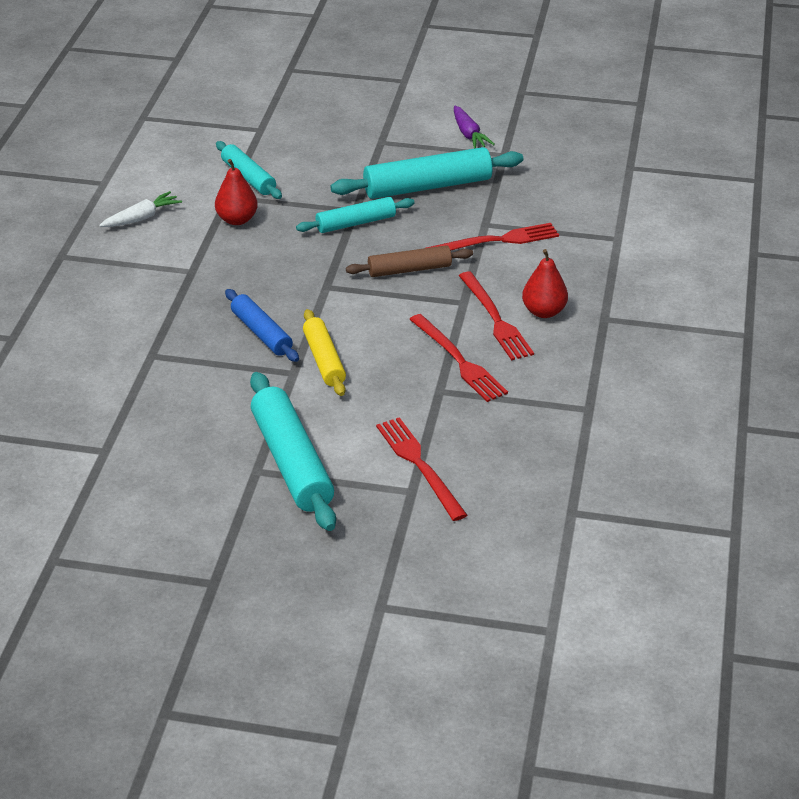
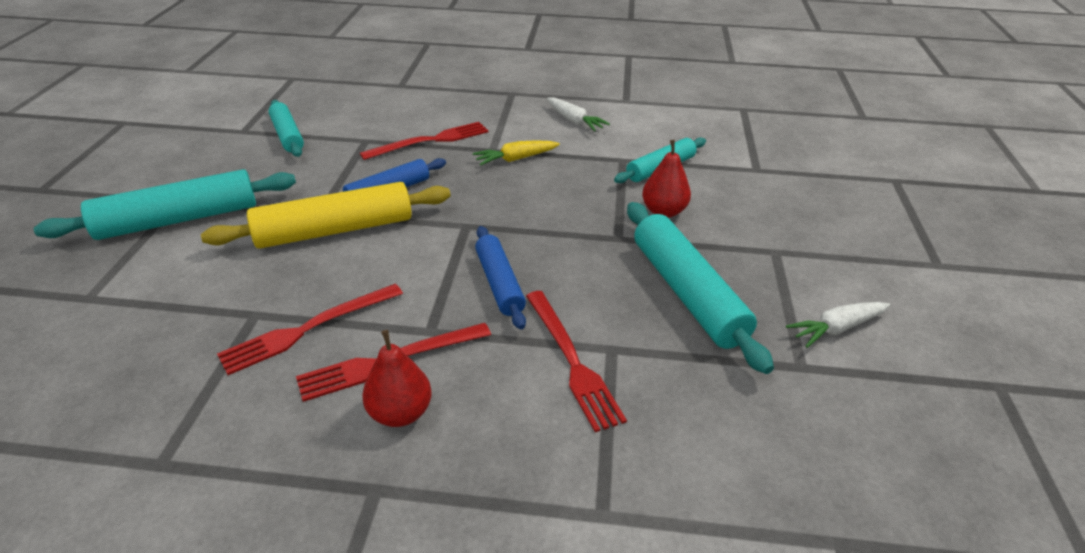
camera: 85 degrees right, 0 degrees up
(214, 257) = (516, 159): none -> yellow carrot
(237, 220) = (581, 167): red pear -> red pear (663, 211)
(324, 360) = (335, 230): yellow rolling pin -> yellow rolling pin, size x1.64
(355, 223) = (591, 239): turquoise rolling pin -> turquoise rolling pin (287, 135)
(409, 270) = (499, 283): brown rolling pin -> blue rolling pin
(419, 465) = (127, 302): red fork -> red fork (430, 141)
(469, 134) = (836, 328): purple carrot -> white carrot

